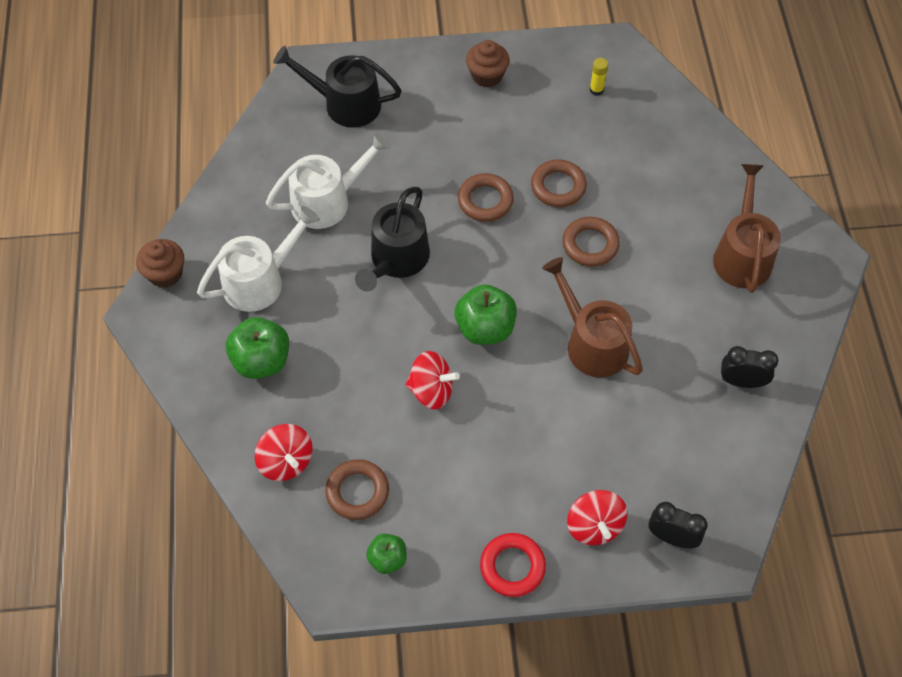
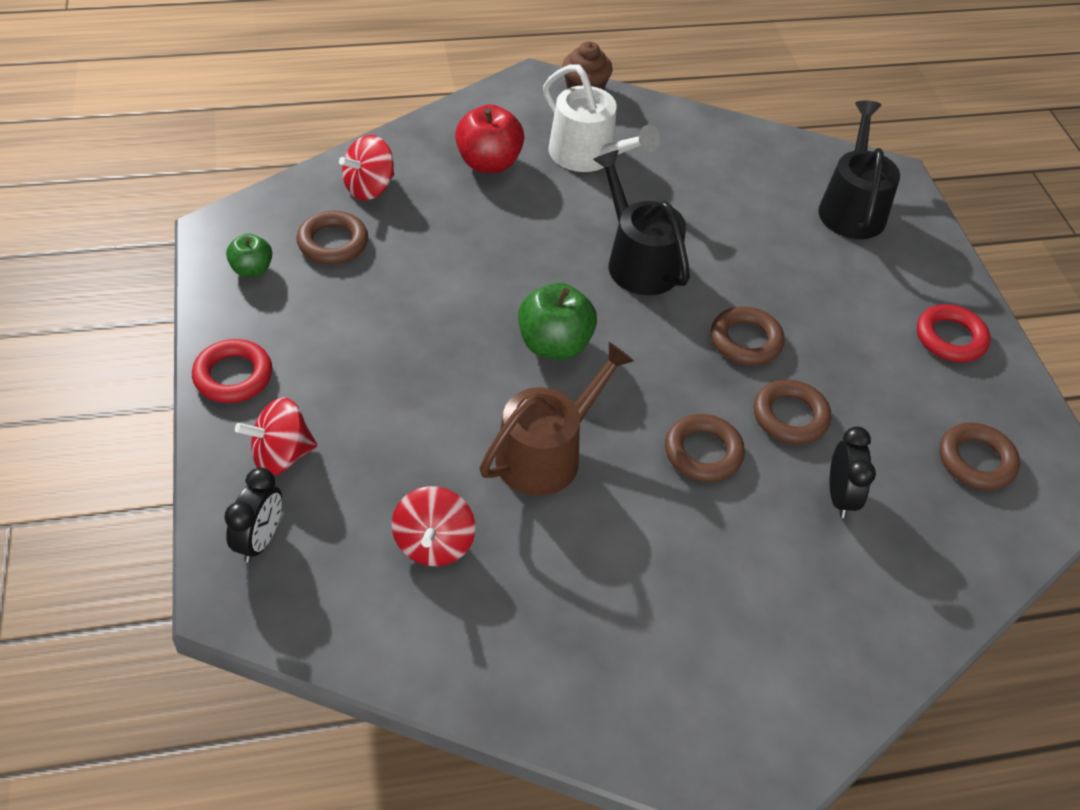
camera: 80 degrees right, 10 degrees down
(261, 361) = (488, 163): green apple -> red apple
(327, 201) = (706, 200): white watering can -> none
(396, 259) = (638, 262): black watering can -> black watering can turned 45 degrees clockwise
(431, 390) = (463, 298): red spinning top -> red spinning top (434, 543)
(487, 76) = (950, 338): brown cupcake -> red ring
(596, 90) = (976, 460): yellow glue stick -> brown ring
(741, 381) = (503, 635): black clock -> black clock (839, 496)
(742, 255) = (728, 646): brown watering can -> none

